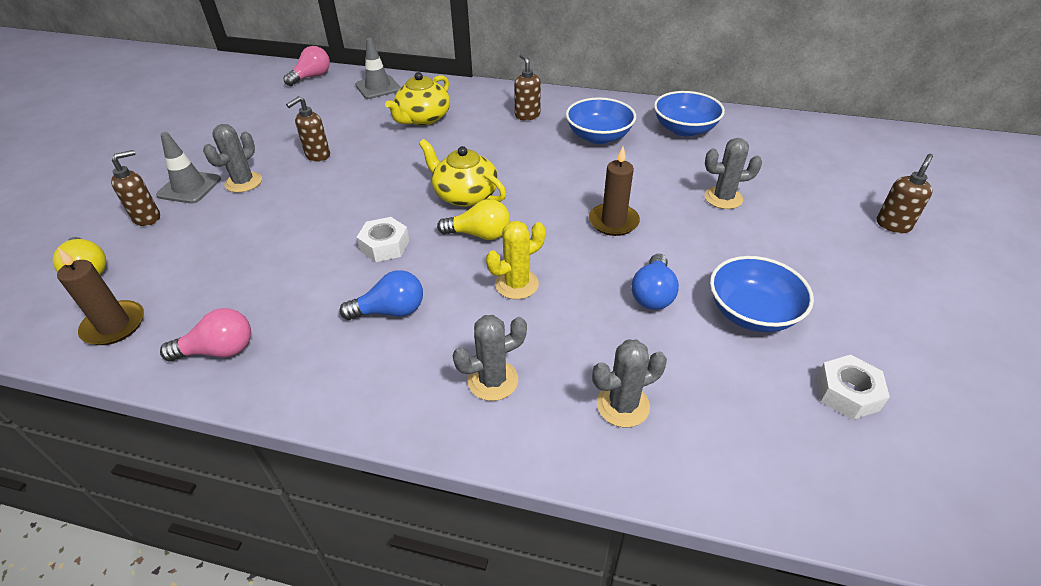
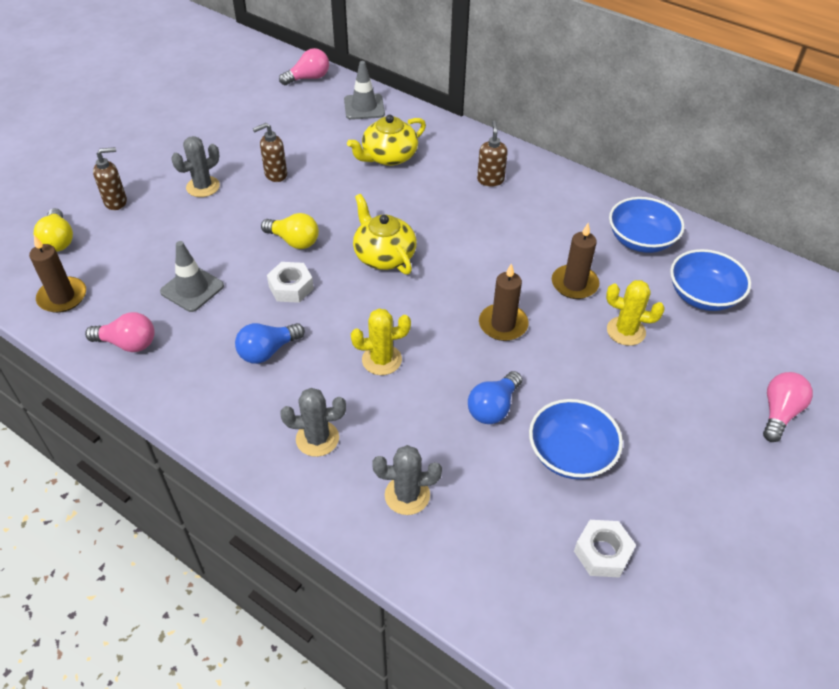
camera: 20 degrees right, 5 degrees up
(189, 187) = (158, 179): grey traffic cone -> grey traffic cone (192, 289)
(390, 311) = (268, 351): blue light bulb -> blue light bulb turned 135 degrees clockwise
(479, 234) = (376, 301): yellow light bulb -> yellow light bulb (294, 241)
(598, 136) = (547, 225): blue bowl -> blue bowl (703, 296)
(653, 174) = (574, 284): none -> brown candle
(723, 198) = (626, 331): grey cactus -> yellow cactus
(893, 225) = (779, 413): brown soap dispenser -> pink light bulb

